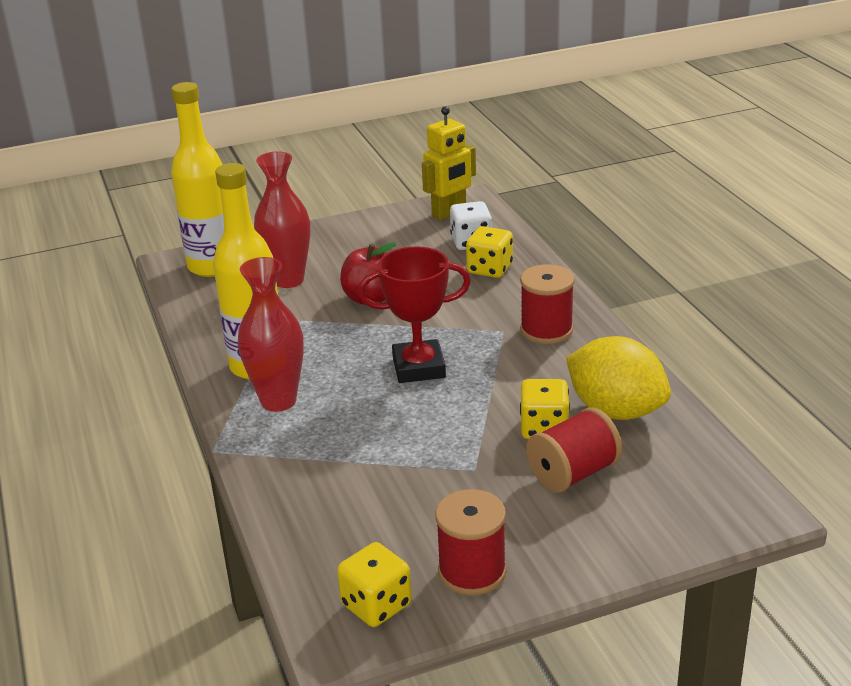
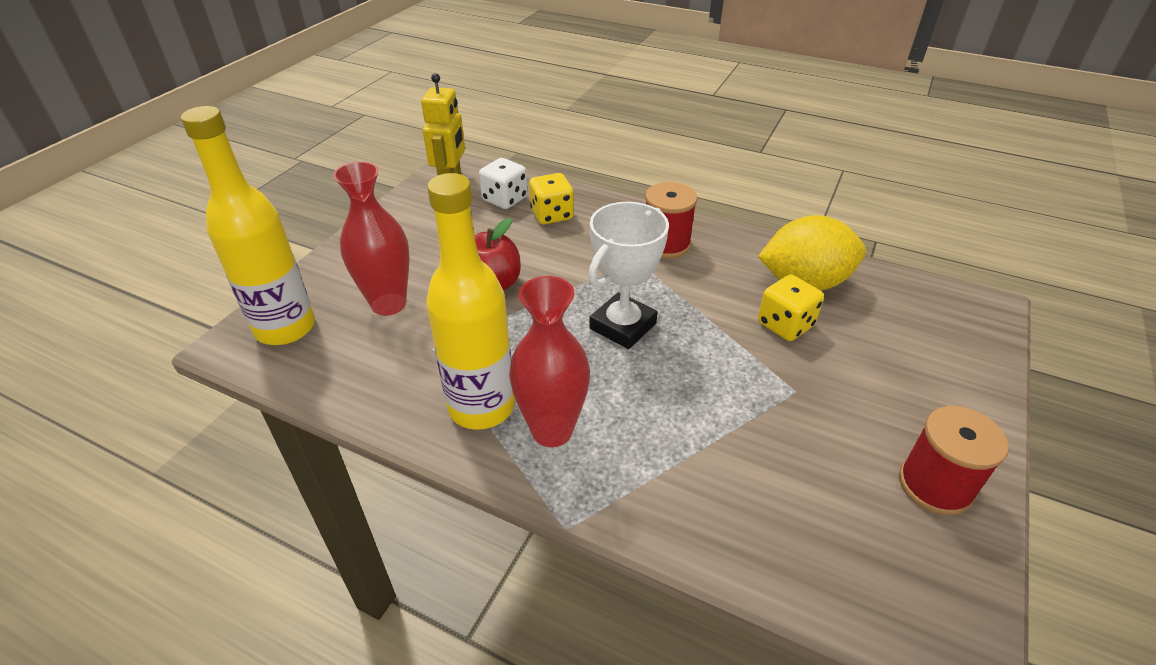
camera: 45 degrees left, 10 degrees up
(376, 605) = (931, 578): yellow dice -> none
(419, 367) = (623, 326): red trophy -> white trophy
(573, 474) = (858, 350): red spool -> none

